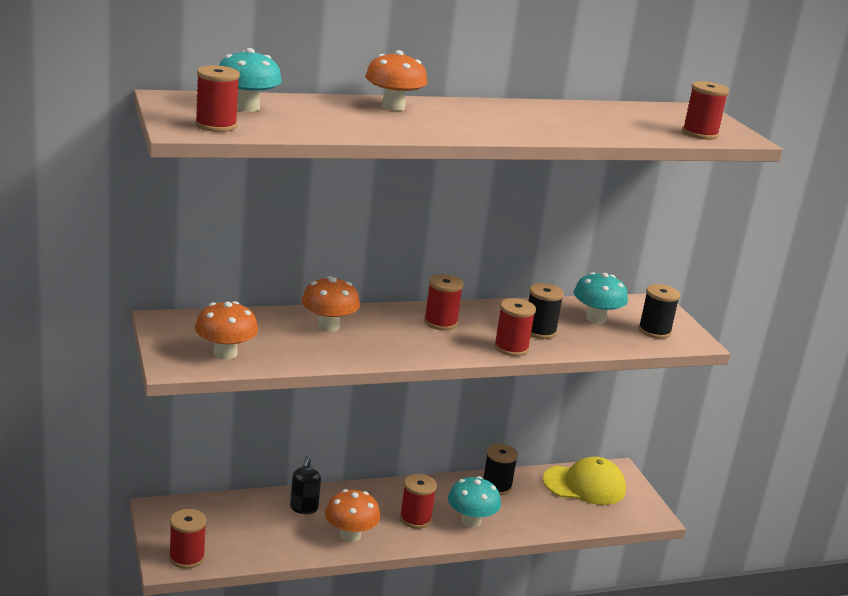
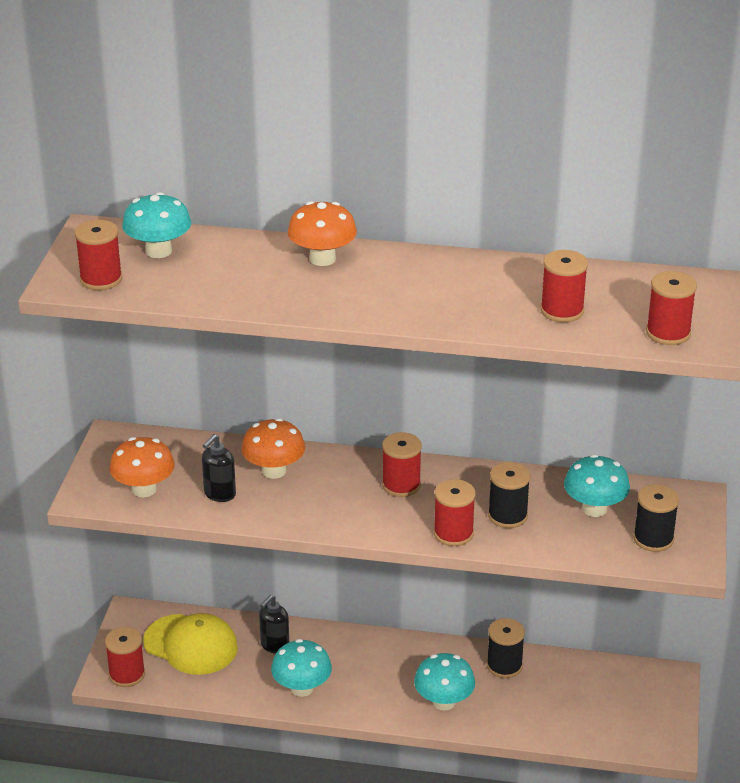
camera: 30 degrees right, 10 degrees up
(296, 348) = (219, 494): none -> black soap dispenser
(350, 535) = (302, 688): orange mushroom -> turquoise mushroom
(415, 519) = (384, 685): red spool -> red spool (562, 311)
(584, 485) = (612, 688): yellow cap -> yellow cap (191, 645)

